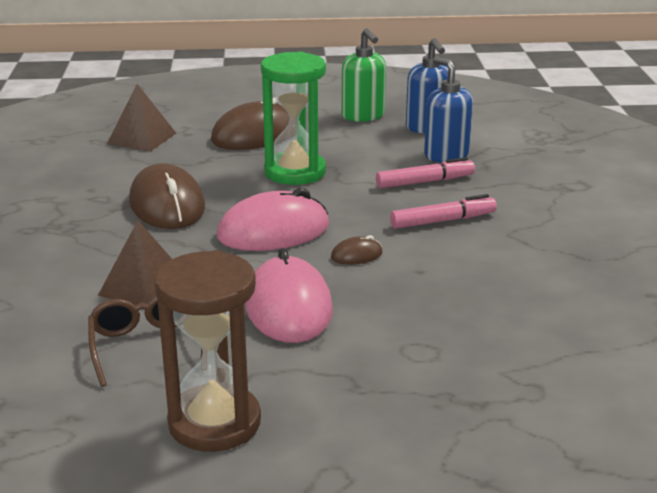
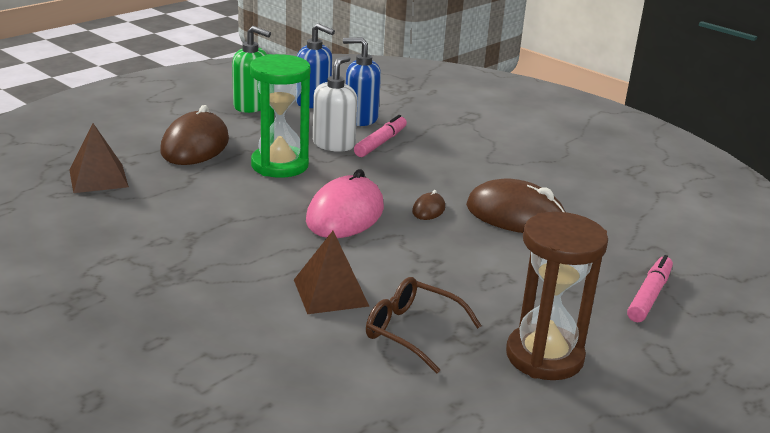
camera: 45 degrees left, 0 degrees up
(167, 205) = (228, 225): brown mouse -> brown mouse (515, 215)
(288, 307) = (451, 262): pink mouse -> none
(376, 170) = (334, 144): none -> white soap dispenser
(443, 221) = (438, 166): pink marker -> pink marker (649, 296)

